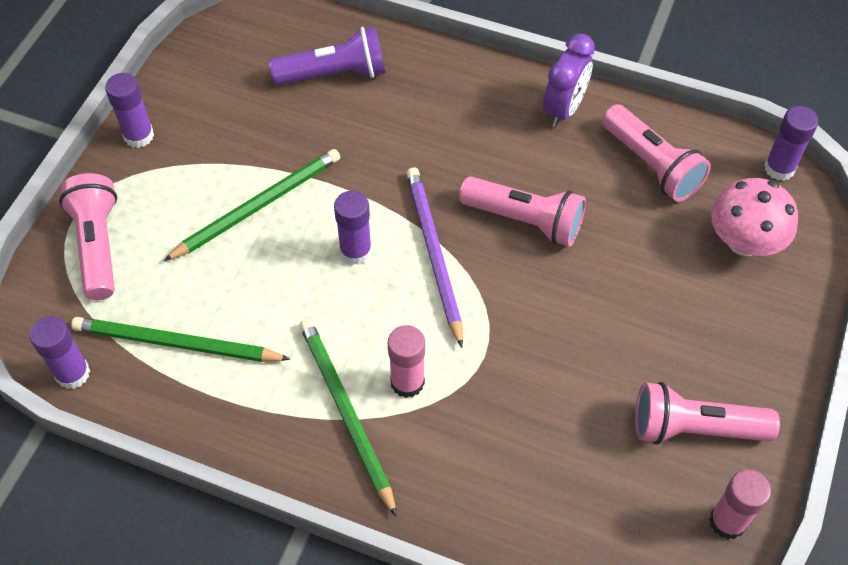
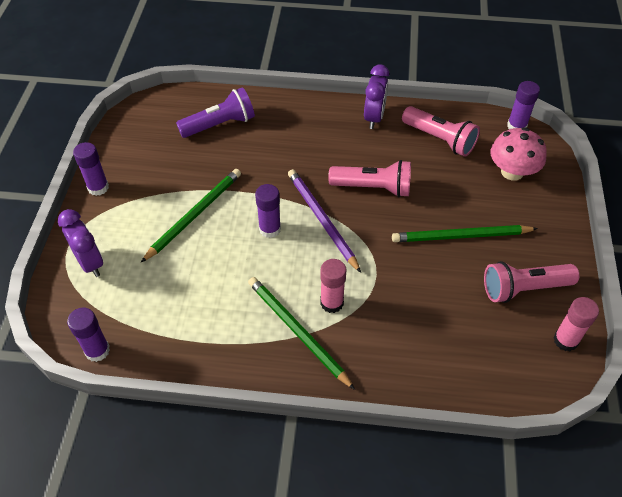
camera: 15 degrees left, 5 degrees down
(98, 245) = (90, 263): pink flashlight -> purple clock
(176, 343) = (166, 314): green pencil -> green pencil (460, 236)

